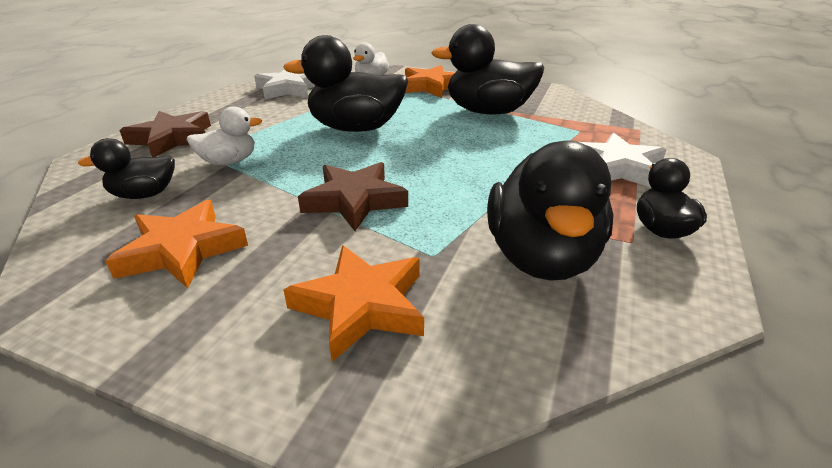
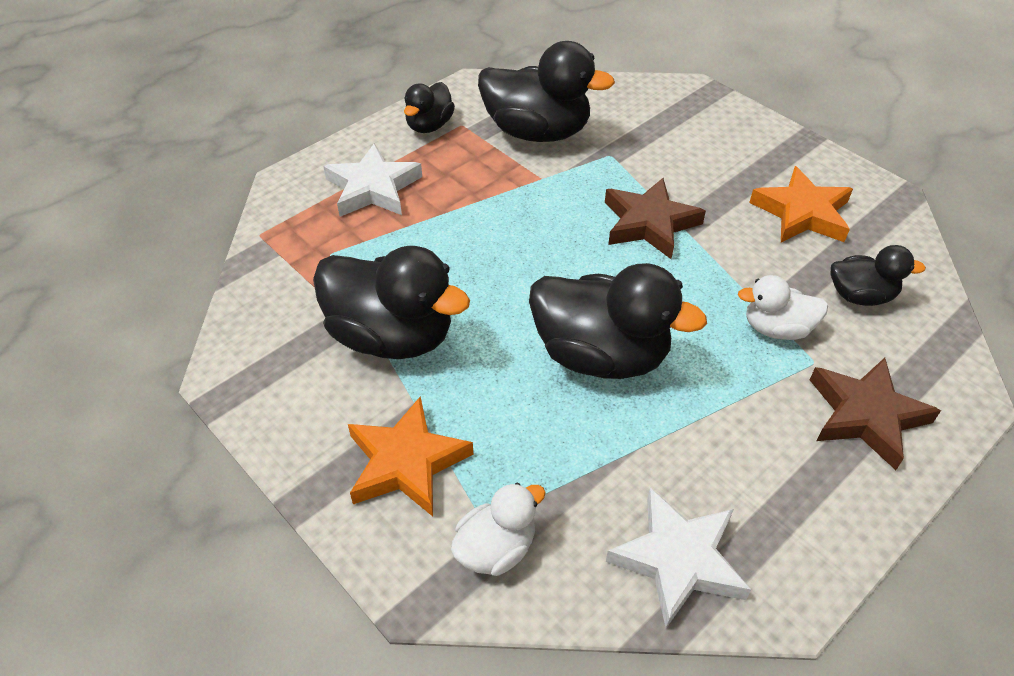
camera: 155 degrees left, 15 degrees up
(361, 305) = (675, 137): orange star -> none
(541, 257) = (537, 132): black duck -> black duck turned 75 degrees clockwise

